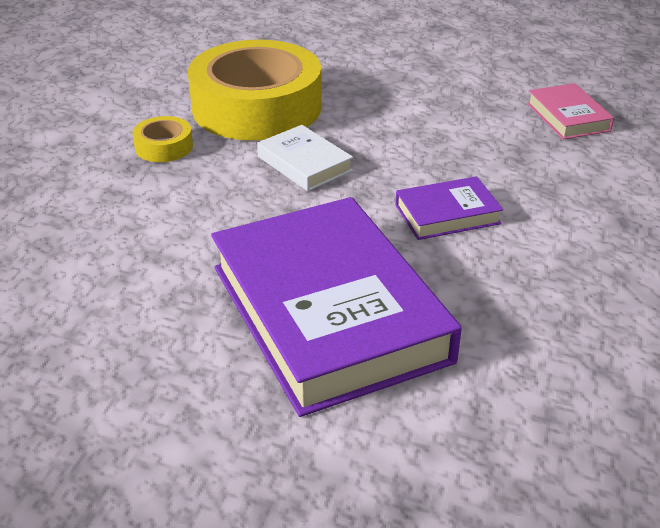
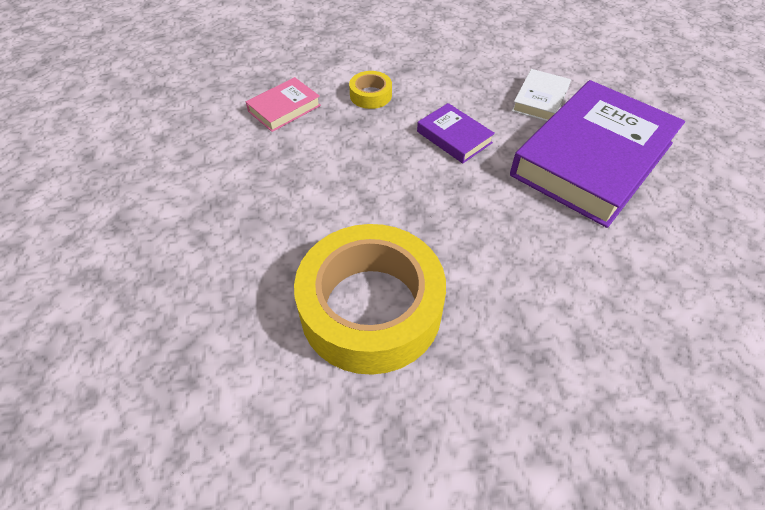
camera: 115 degrees left, 15 degrees up
(164, 147) = (490, 349): yellow tape -> yellow tape (370, 95)
(304, 164) = (445, 231): white book -> white book (540, 100)

